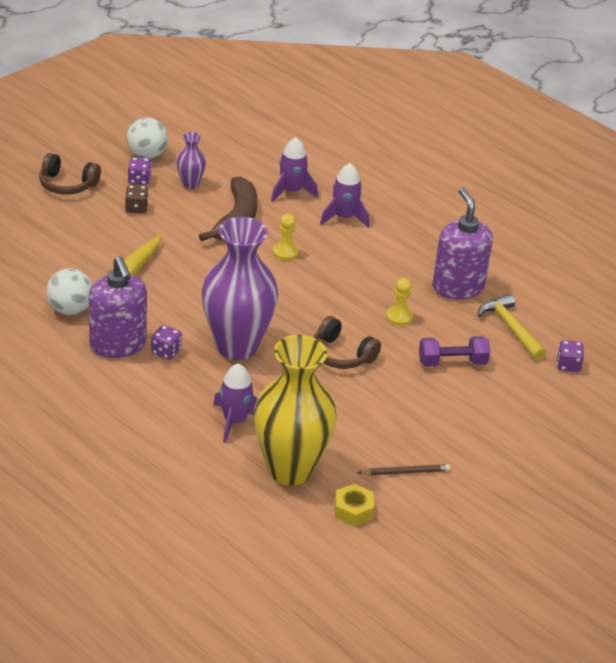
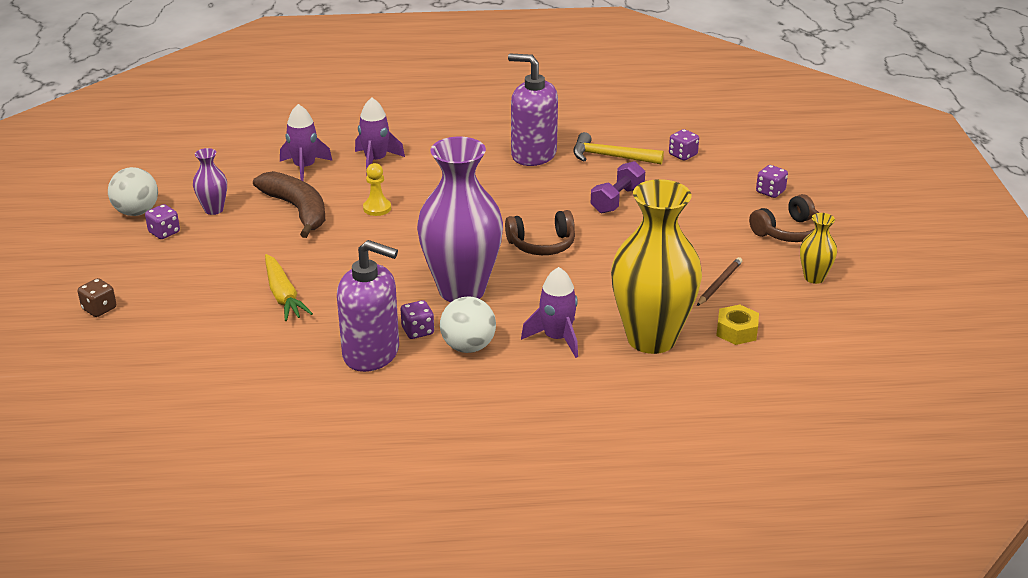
camera: 45 degrees left, 5 degrees down
(67, 184) = (104, 274): brown headphones -> brown headphones (788, 232)
(70, 309) = (283, 357): white ball -> white ball (468, 347)
(136, 208) = (200, 253): brown dice -> brown dice (99, 309)
(399, 317) = (532, 196): yellow pawn -> none
(480, 522) = (814, 278): none -> yellow vase
(578, 440) = (770, 192): none -> purple dice

